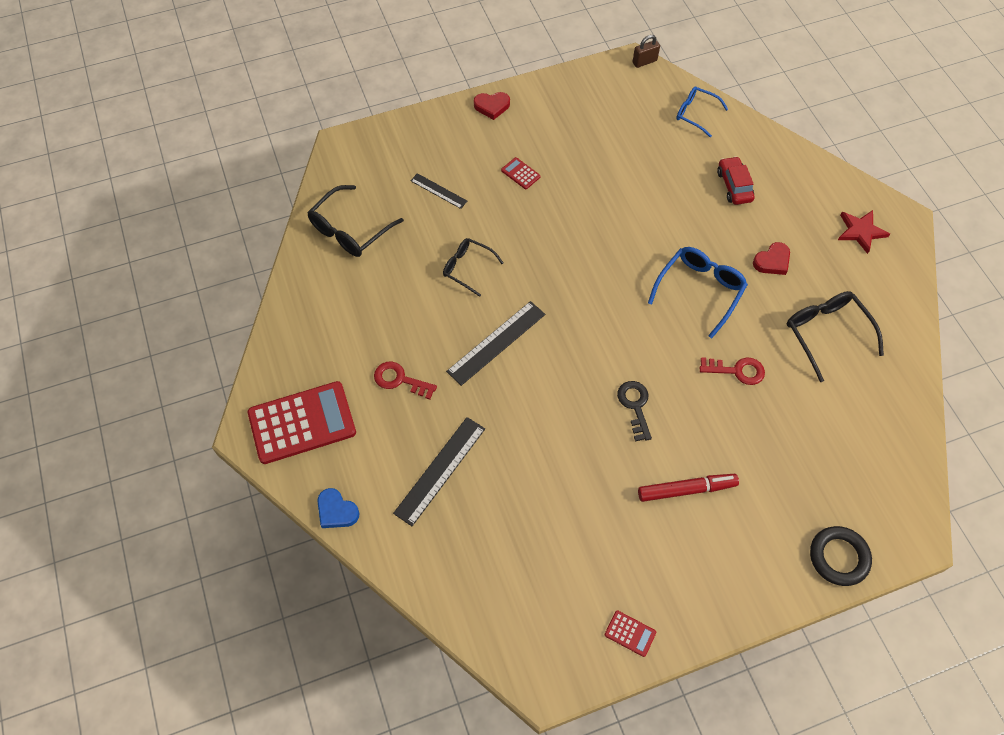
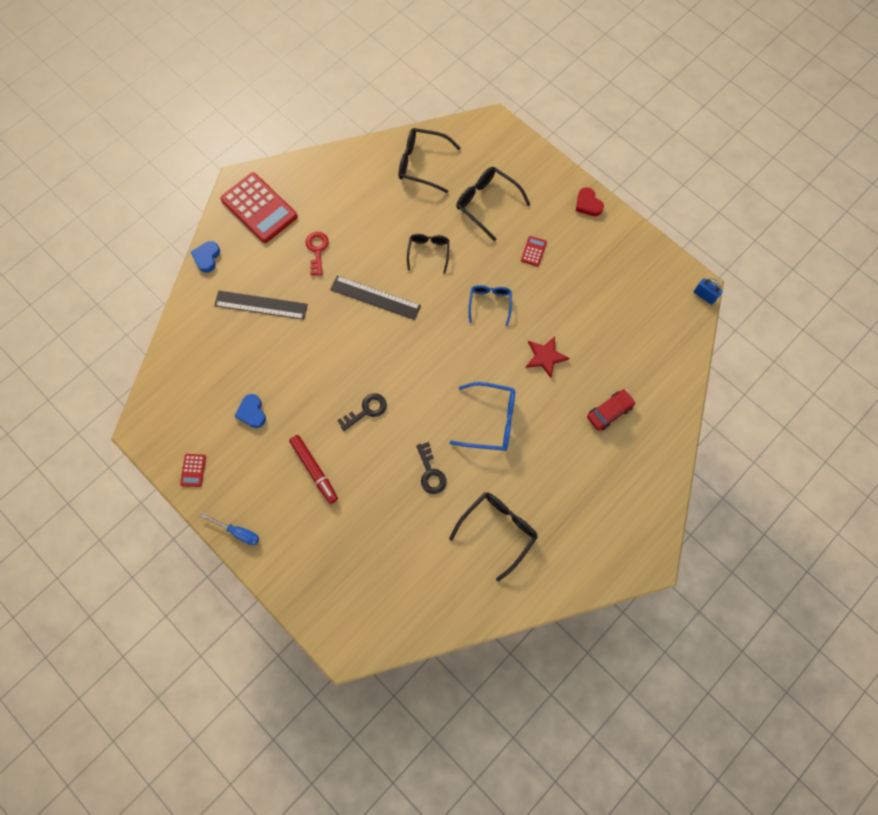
camera: 65 degrees right, 10 degrees up
(438, 191) = (486, 203): black ruler -> black glasses
(582, 533) = (252, 412): none -> blue heart
(644, 62) = (704, 296): brown padlock -> blue padlock
(695, 114) = (670, 356): blue glasses -> blue glasses (490, 303)
(733, 607) = (238, 532): none -> blue screwdriver
(737, 371) = (430, 473): red key -> black key
(772, 261) = (547, 466): red heart -> none
(838, 557) = (305, 595): black ring -> none
(860, 231) = (617, 529): red star -> red star (545, 357)

